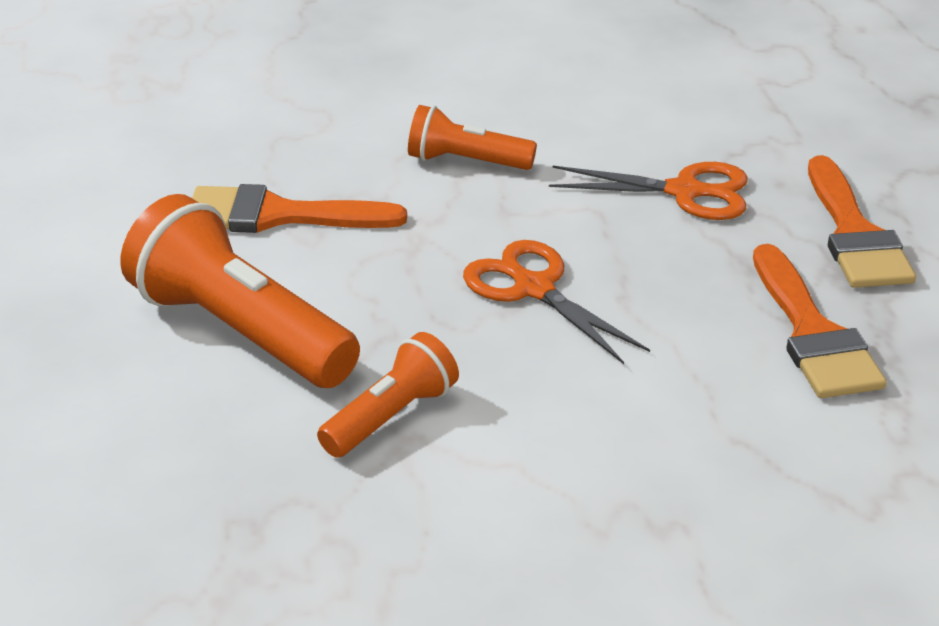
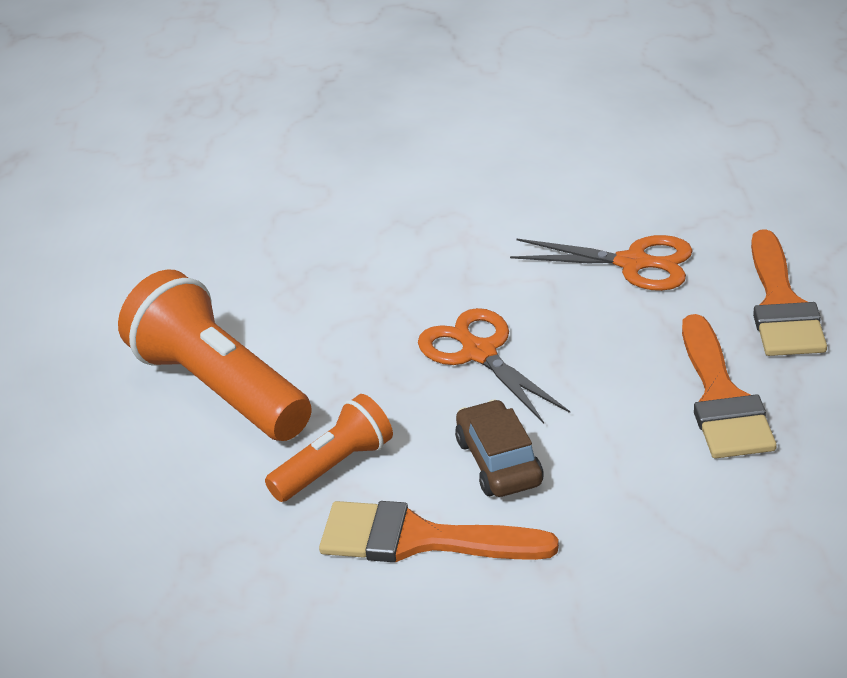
camera: 10 degrees right, 0 degrees up
(278, 215) = (268, 283): orange brush -> orange brush (419, 539)
(466, 162) = (441, 234): orange flashlight -> none
(580, 407) = (499, 462): none -> brown car

